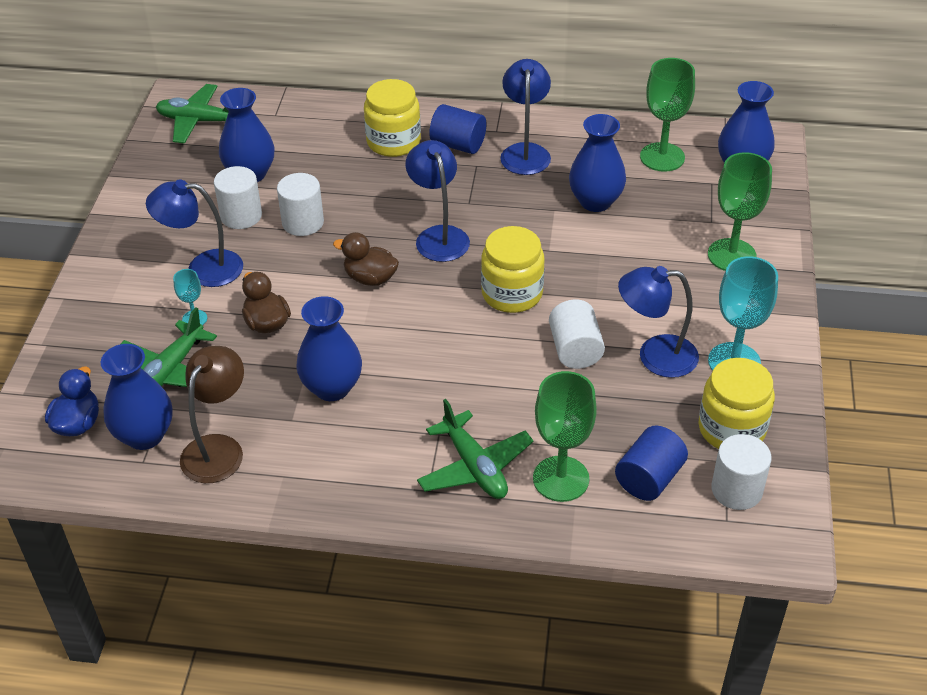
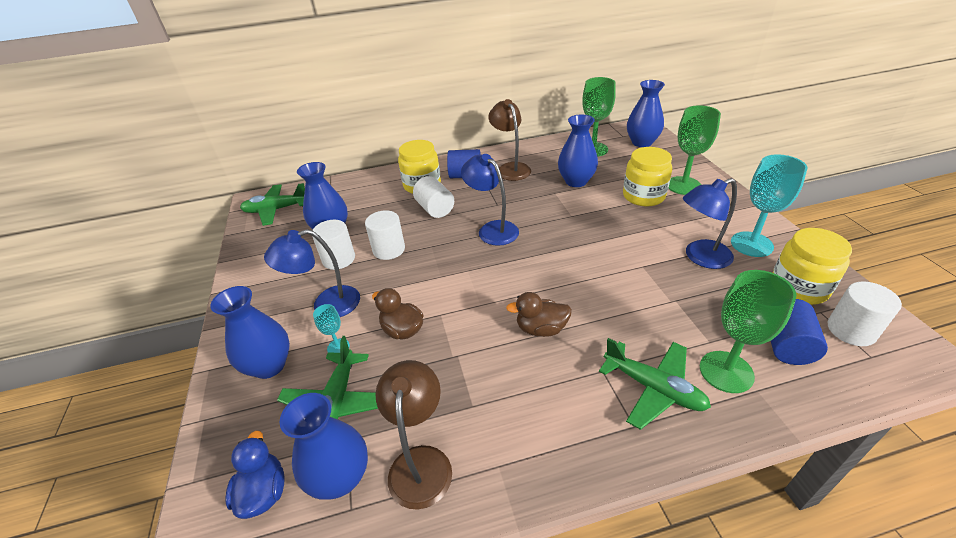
camera: 20 degrees left, 5 degrees down
(332, 388) = (489, 364): blue vase -> blue vase (269, 365)
(370, 278) = (463, 271): brown duck -> brown duck (541, 329)
(512, 293) = (570, 249): yellow jar -> yellow jar (643, 196)
(525, 152) = (510, 168): blue lamp -> brown lamp
(575, 350) = (645, 271): white cylinder -> white cylinder (435, 209)

